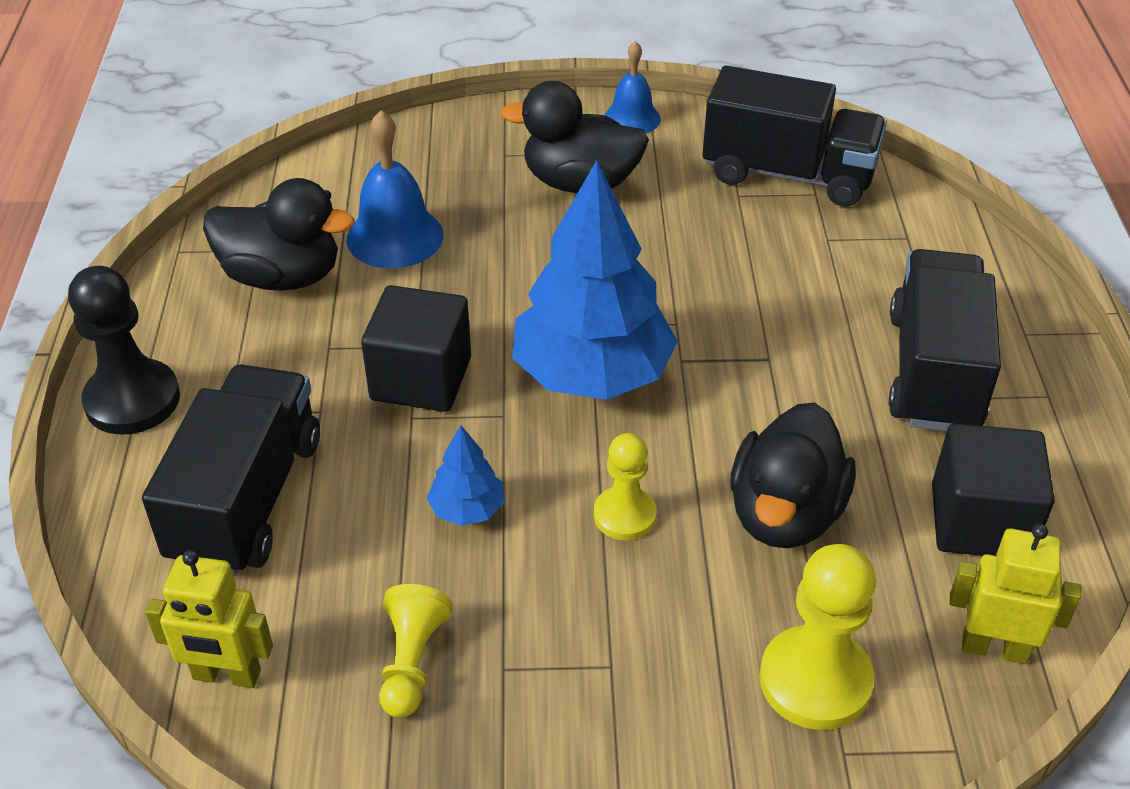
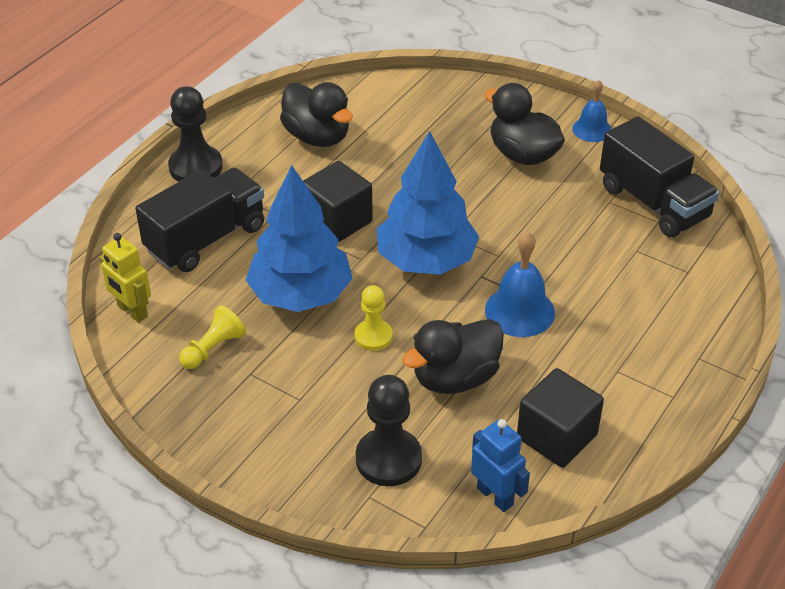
camera: 35 degrees right, 0 degrees up
(395, 236) = (393, 140): blue bell -> blue bell (519, 311)
(467, 509) = (301, 294): blue tree -> blue tree, size x2.30
(815, 681) = (388, 459): yellow pawn -> black pawn
(933, 371) = (618, 350): black truck -> none
(994, 648) = (495, 496): yellow robot -> blue robot

